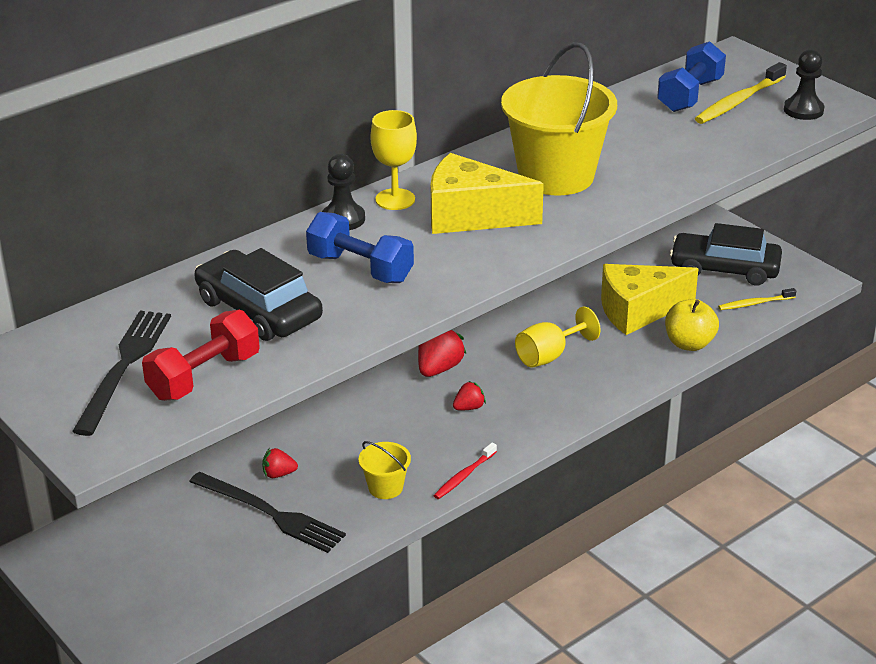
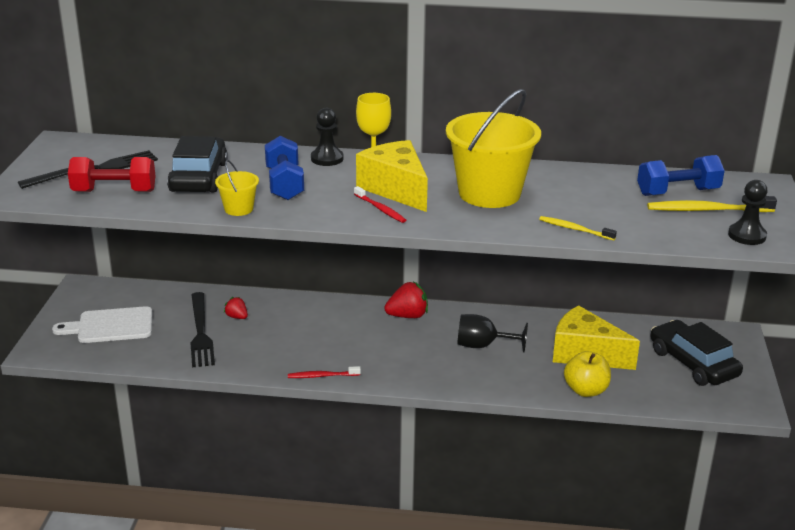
camera: 45 degrees right, 5 degrees down
(159, 572) = (111, 326): none -> white cutting board
(385, 487) = (273, 355): yellow bucket -> yellow bucket (238, 209)
(469, 407) = (387, 344): red strawberry -> none
(499, 244) = (380, 209): none -> red toothbrush
(549, 356) = (482, 345): yellow goblet -> black goblet
(754, 303) = (677, 394): yellow toothbrush -> yellow toothbrush (574, 229)

